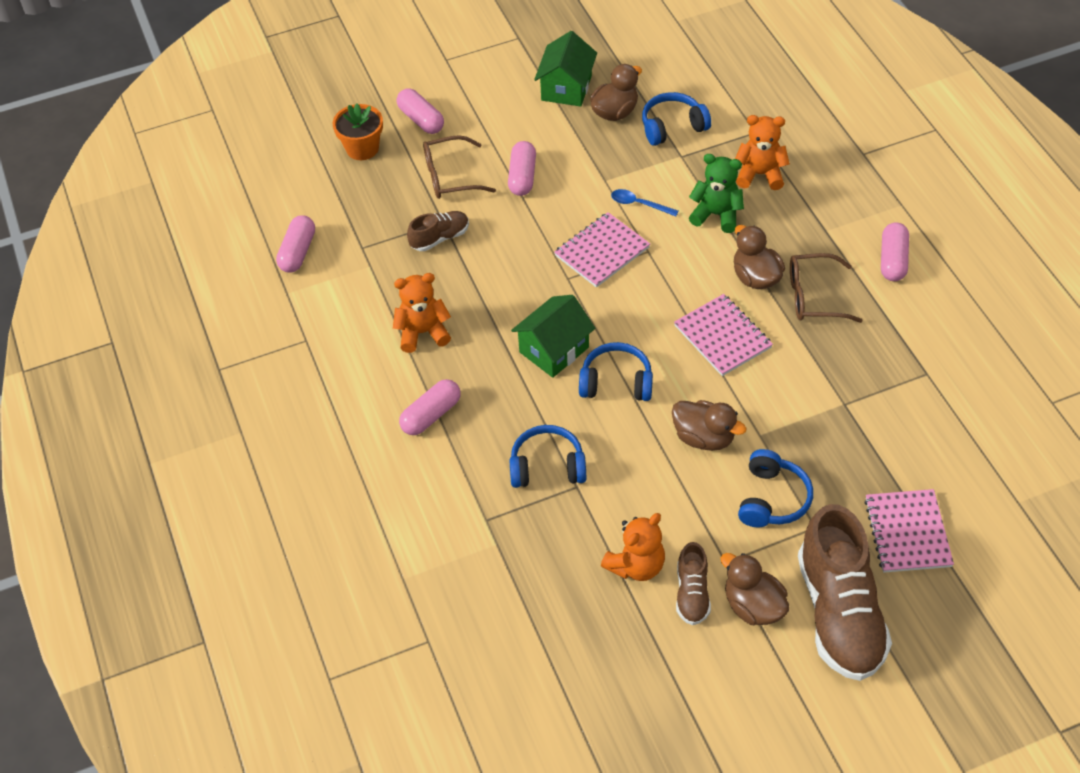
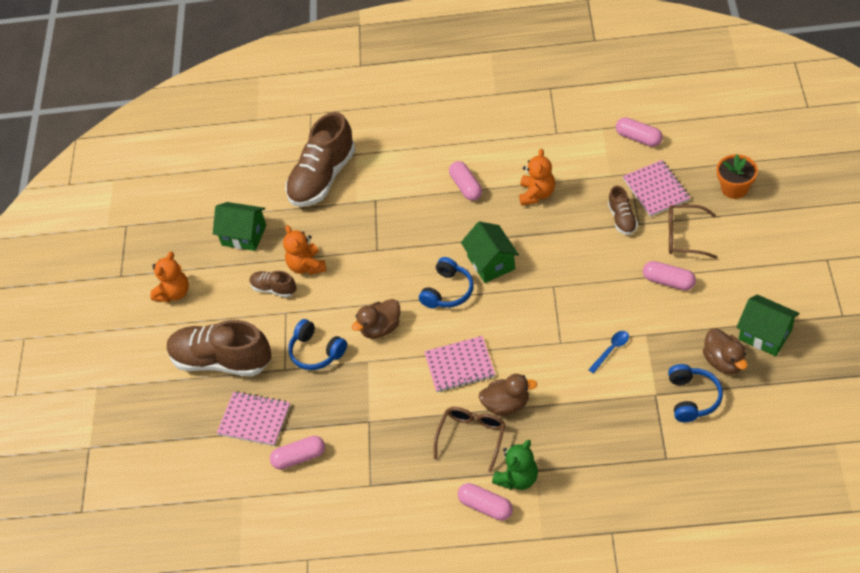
camera: 115 degrees right, 0 degrees up
(421, 120) = (756, 229): pink capsule -> pink capsule (299, 457)
(450, 176) = (684, 237): brown glasses -> brown glasses turned 90 degrees counterclockwise
(463, 607) = (322, 178): none -> brown shoe
(547, 466) = (398, 238): blue headphones -> none
(602, 251) = (571, 313): pink notebook -> pink notebook (656, 189)
(610, 677) = (244, 235): none -> green house
(716, 215) = (580, 399): green teddy bear -> green teddy bear (517, 478)
(753, 606) = (250, 317): brown duck -> none
(760, 174) = (614, 444): orange teddy bear -> orange teddy bear (174, 293)

